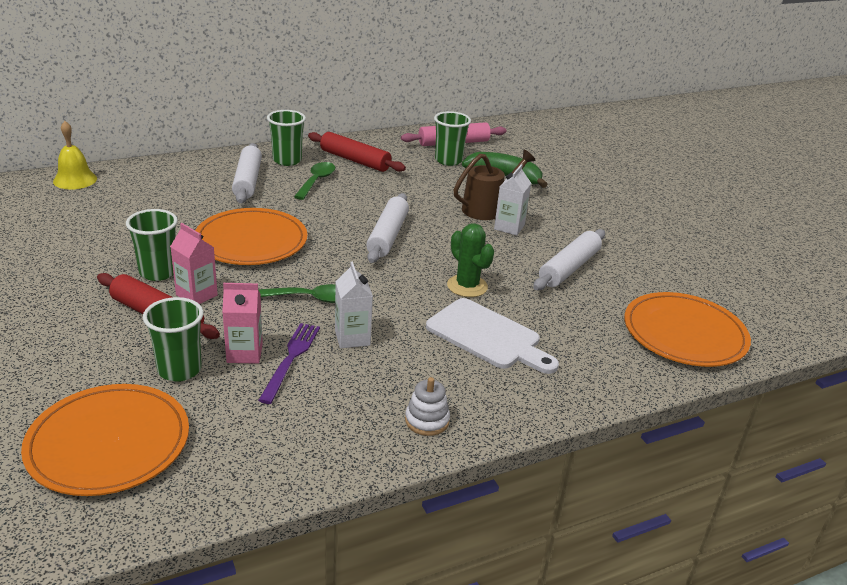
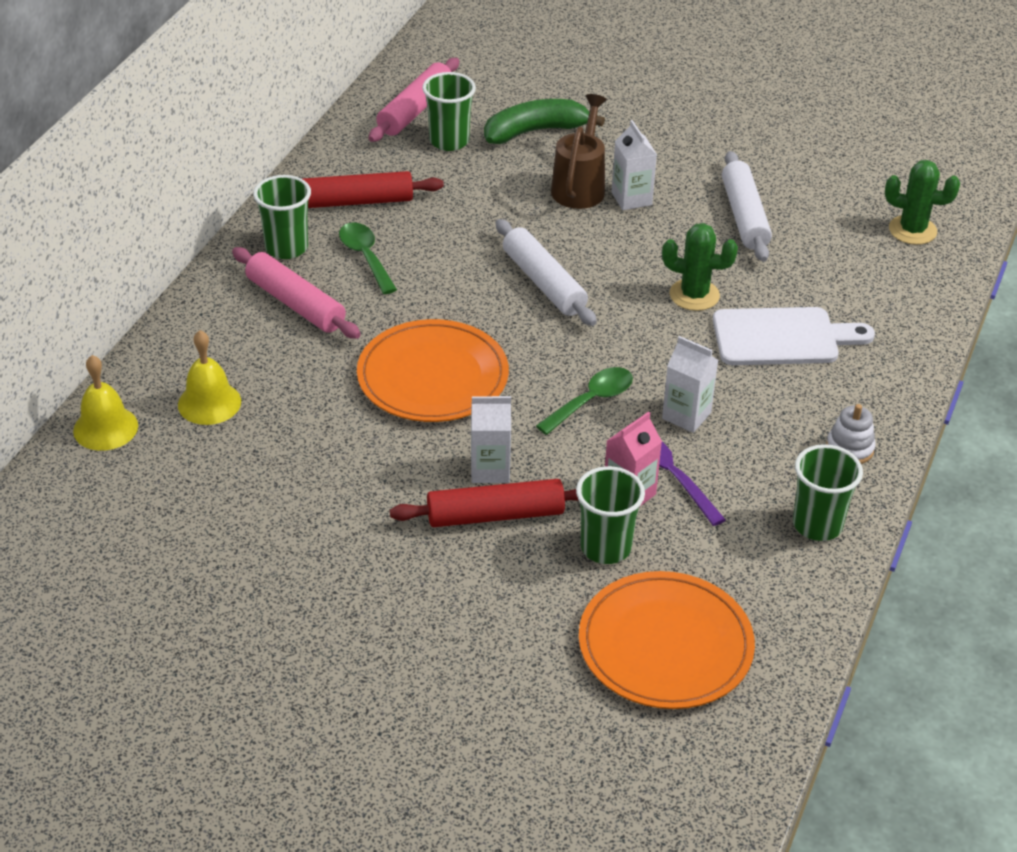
camera: 40 degrees left, 10 degrees up
(133, 194) = (209, 403): none -> yellow bell
(158, 272) = (411, 472): green cup -> green cup (817, 525)
(196, 295) = (490, 470): pink carton -> white carton
(247, 181) = (295, 304): white rolling pin -> pink rolling pin
(684, 333) = (912, 230): orange plate -> green cactus

